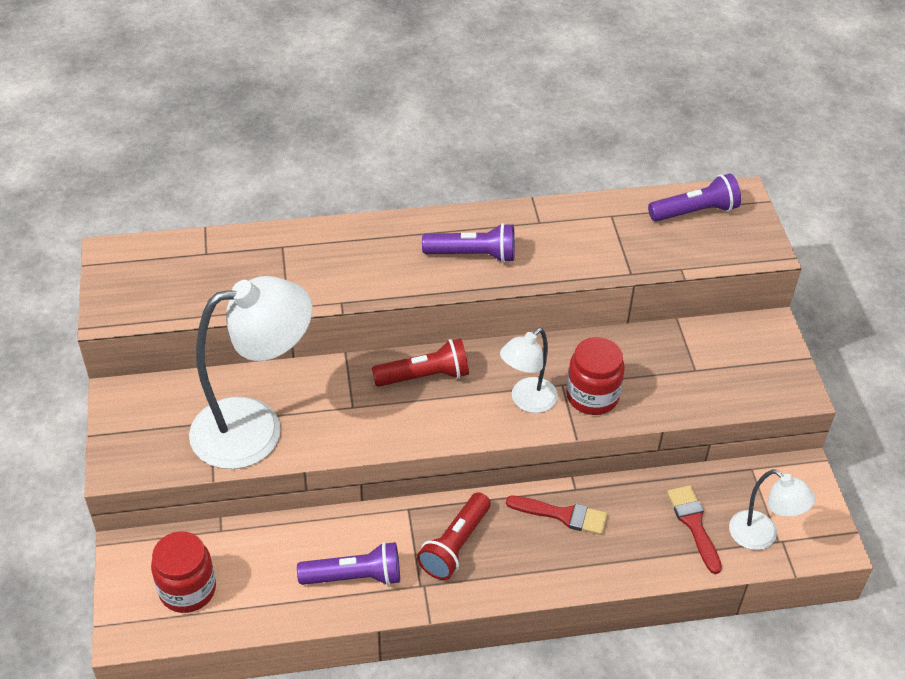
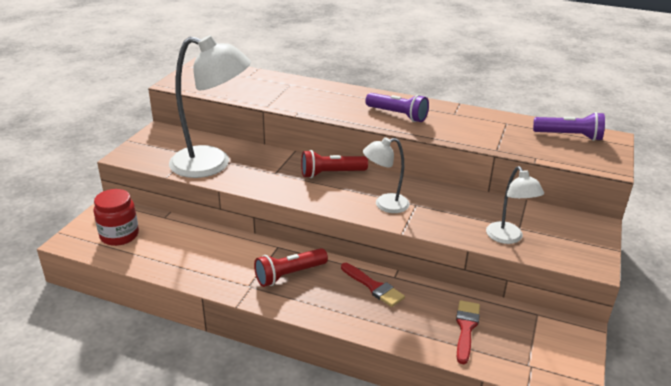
camera: 30 degrees right, 15 degrees down
(355, 576) = (214, 266): purple flashlight -> none
(424, 376) = (331, 174): red flashlight -> red flashlight turned 150 degrees clockwise
(592, 396) = (431, 216): red jar -> none
(761, 537) = (515, 356): white lamp -> white lamp (508, 238)

